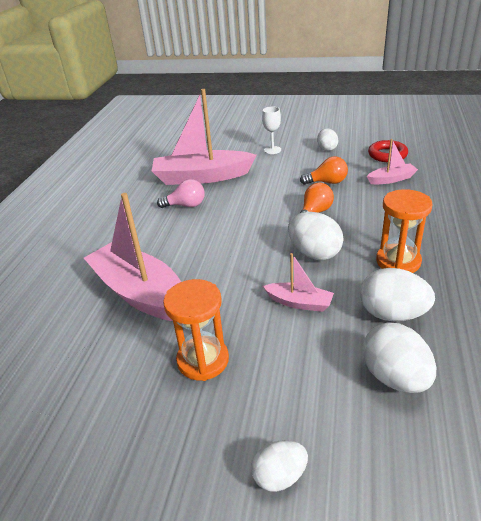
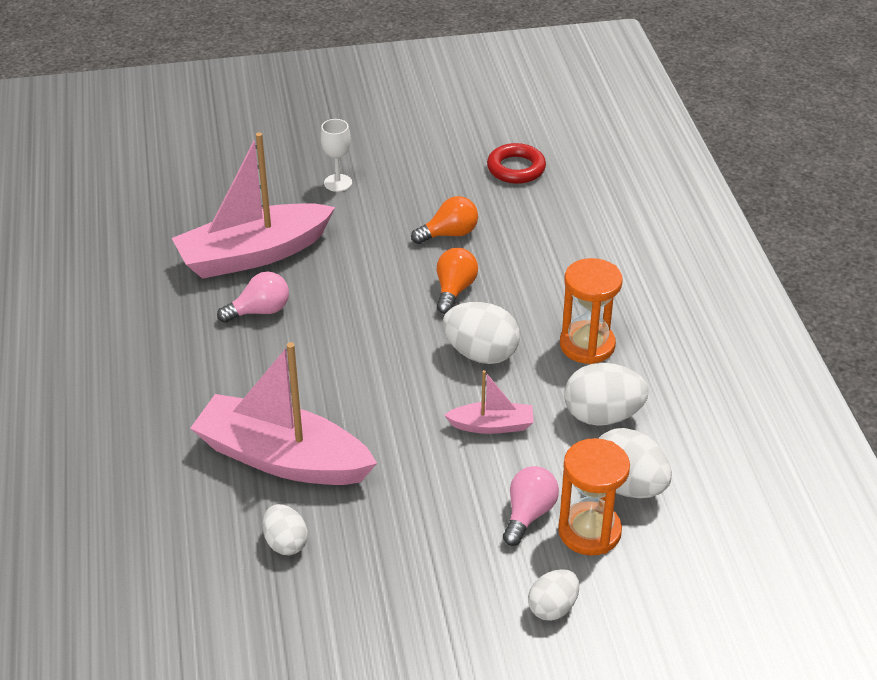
camera: 25 degrees left, 5 degrees up
(203, 360) = (414, 520): orange hourglass -> orange hourglass (589, 531)
(297, 379) = (528, 514): none -> pink light bulb
(327, 149) = (422, 168): white egg -> white egg (285, 543)
(391, 179) = (536, 214): pink boat -> none

